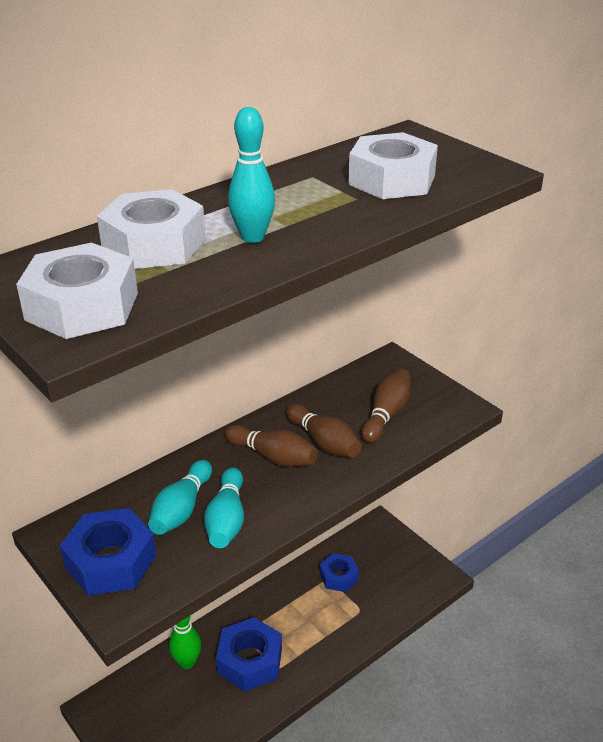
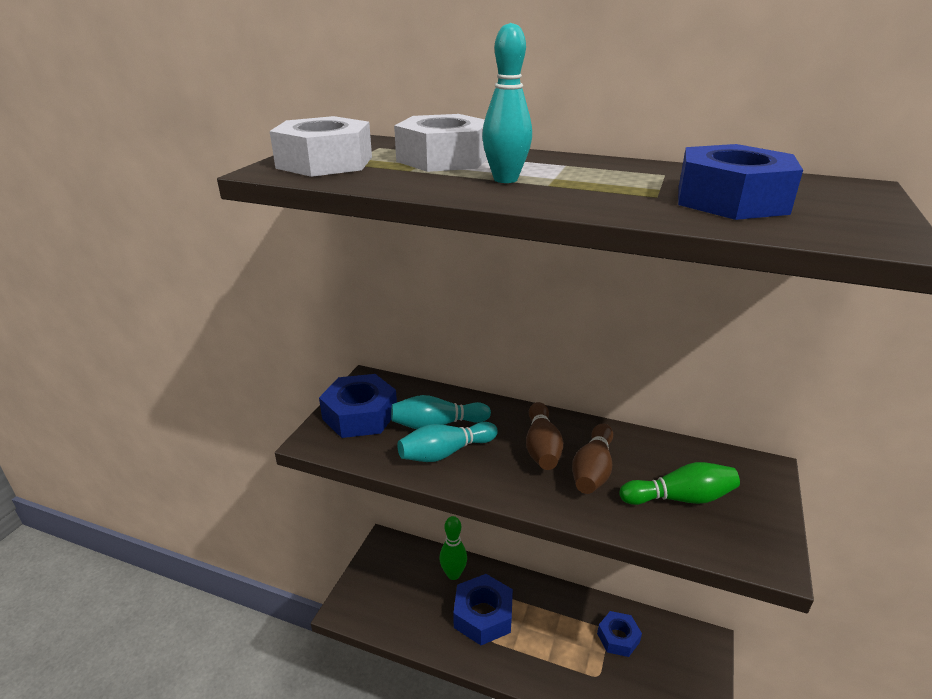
camera: 60 degrees right, 5 degrees down
(386, 414) = (680, 498): brown bowling pin -> green bowling pin
(391, 180) = (731, 200): white nut -> blue nut

